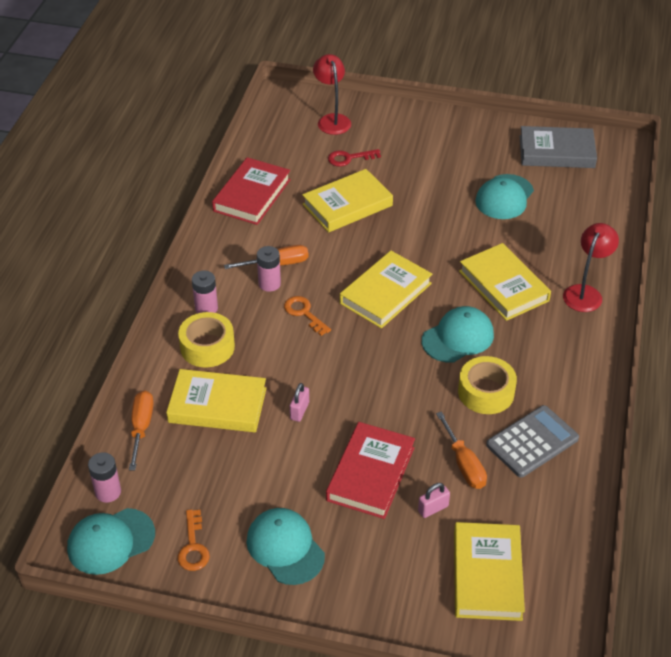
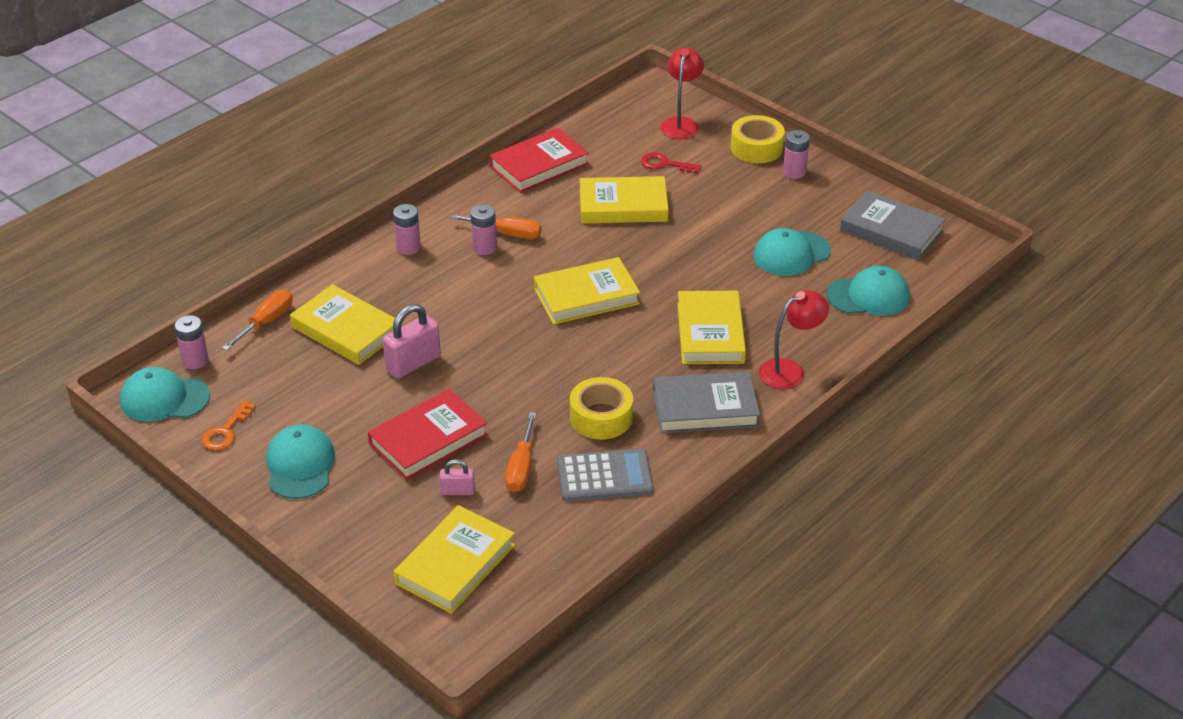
camera: 30 degrees right, 5 degrees down
(207, 347) = (380, 279): yellow tape -> yellow tape (756, 148)
(299, 411) = (413, 363): pink padlock -> pink padlock, size x1.82
(304, 313) = (493, 284): orange key -> none
(449, 130) = (794, 172): none -> pink battery
(458, 337) = (619, 360): turquoise cap -> turquoise cap (868, 296)
(554, 350) = (705, 408): none -> grey book

